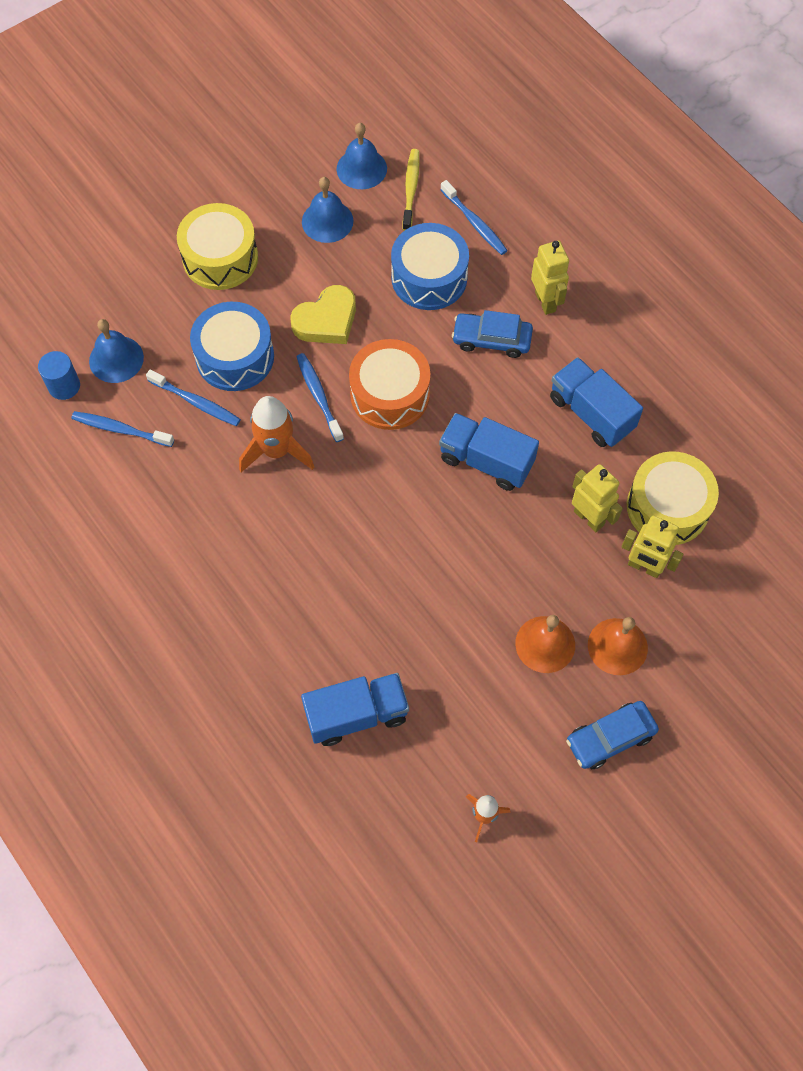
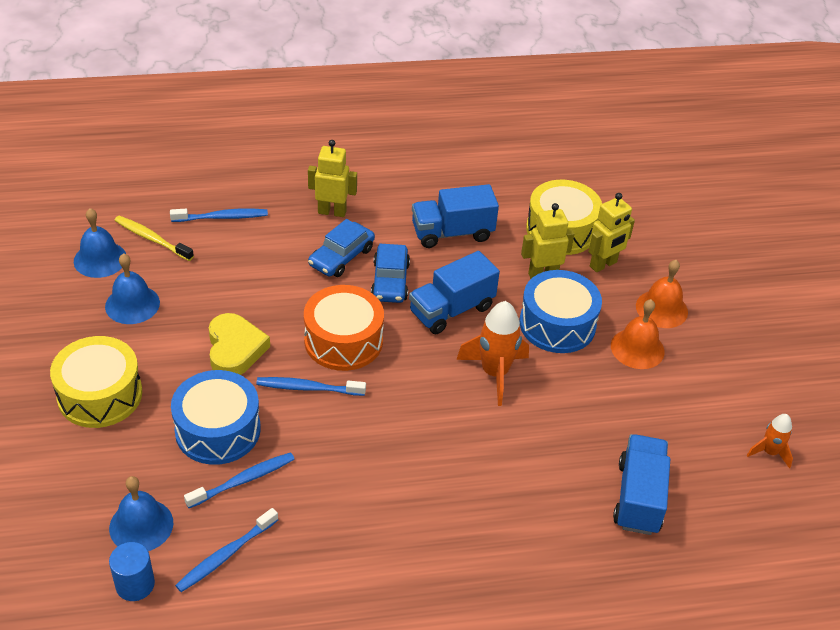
camera: 65 degrees left, 20 degrees down
(276, 451) = (341, 442): orange rocket -> orange rocket (494, 373)
(429, 278) = (250, 266): blue drum -> blue drum (557, 324)
(610, 738) = (736, 347): blue car -> blue car (390, 281)

